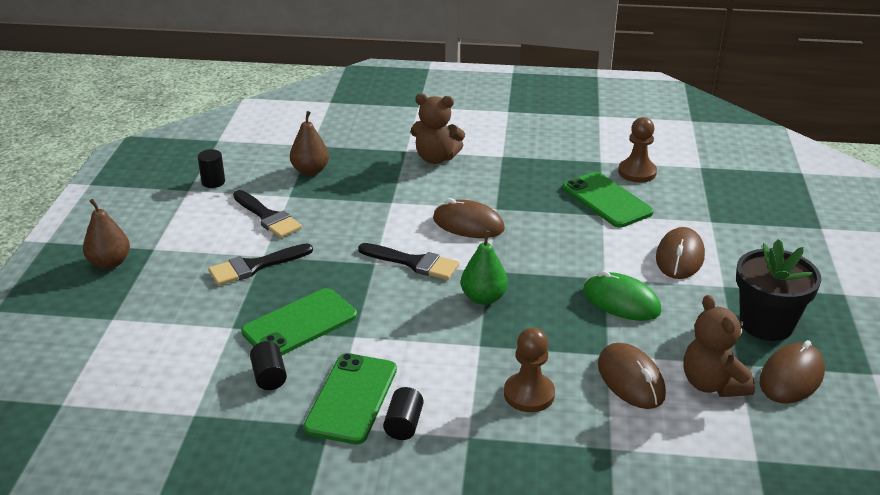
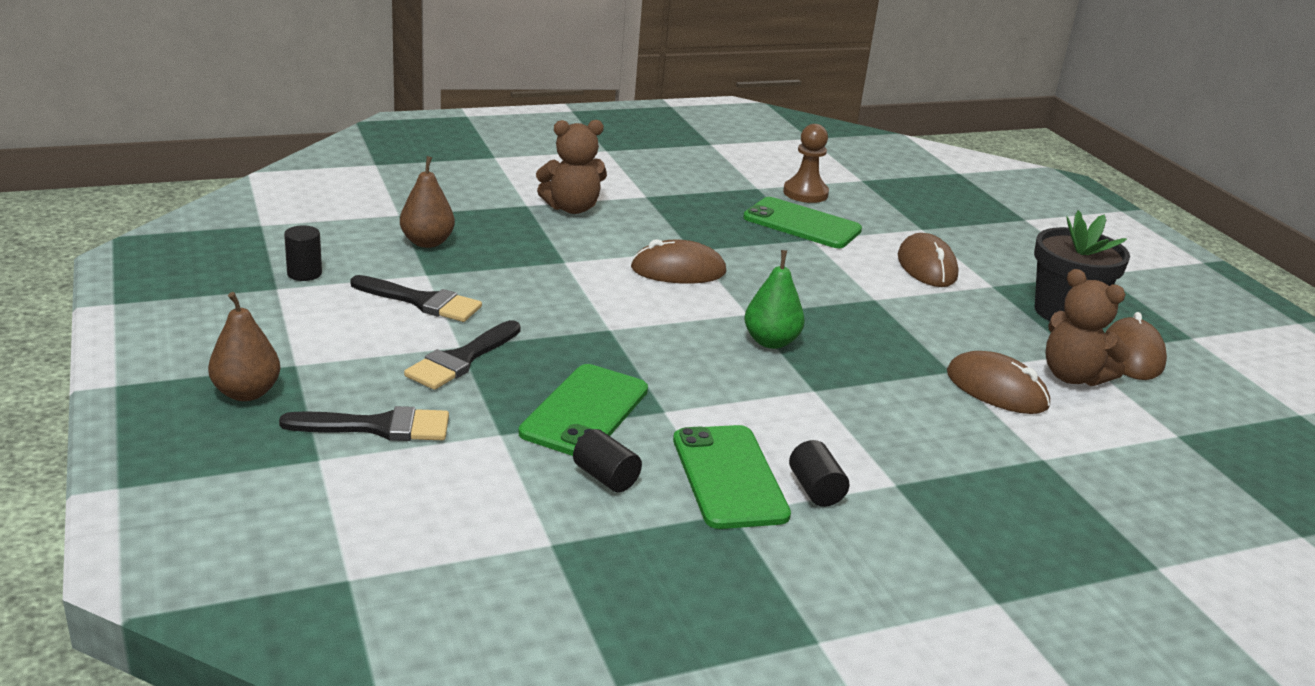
camera: 30 degrees left, 5 degrees down
(413, 263) = (656, 320): black brush -> black brush (377, 427)
(529, 394) = (914, 426): brown pawn -> none
(621, 301) = (913, 318): green mouse -> none

